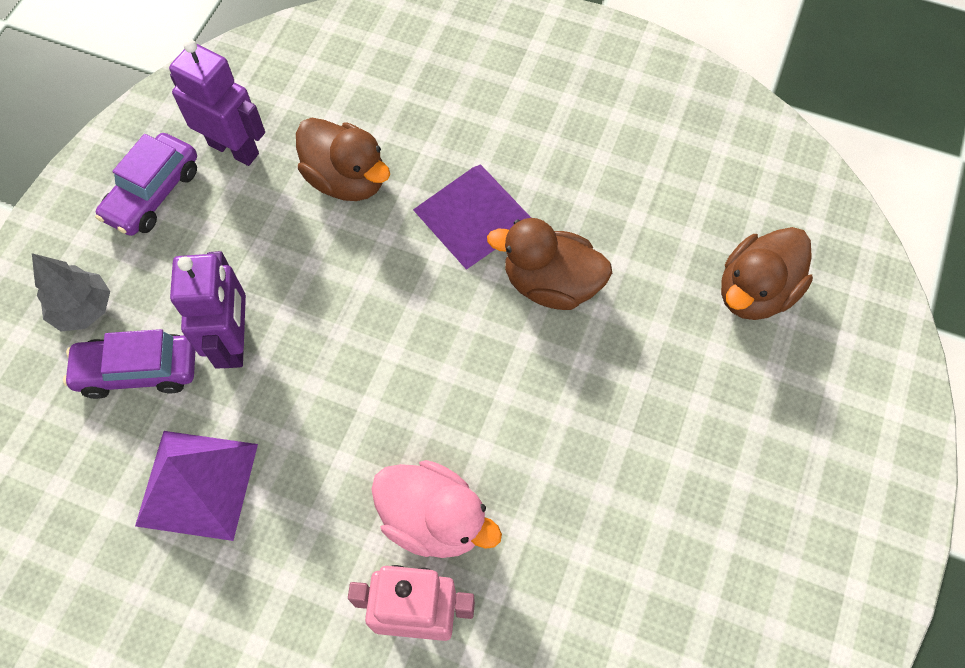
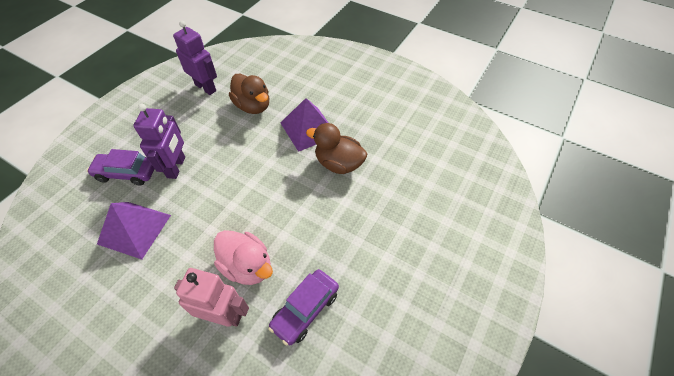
camera: 10 degrees right, 10 degrees down
(83, 309) = (112, 143): grey tree -> none
(153, 194) = (163, 100): purple car -> purple car (305, 309)
(755, 292) = (443, 182): brown duck -> none

